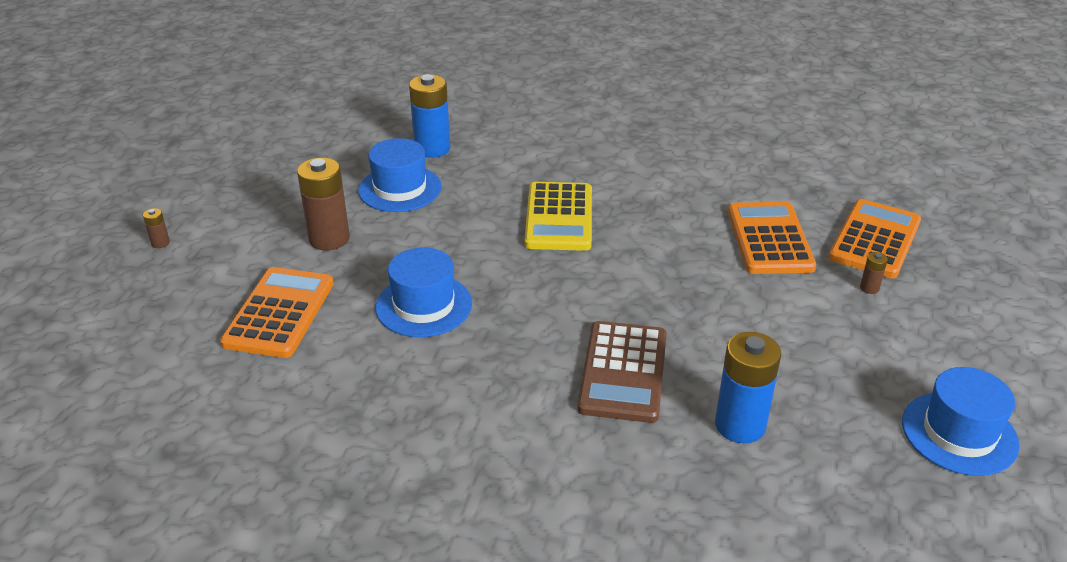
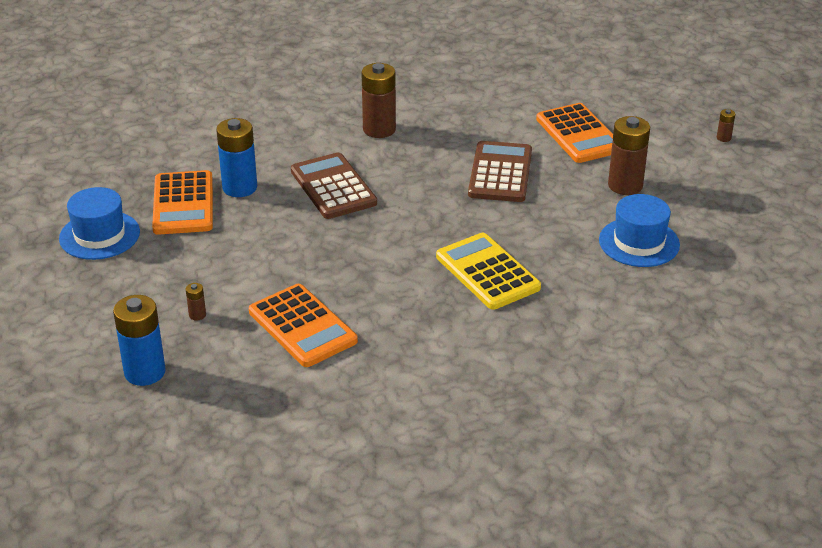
camera: 145 degrees right, 0 degrees up
(424, 305) = (500, 173): blue hat -> brown calculator
(432, 149) = (671, 290): blue battery -> blue battery (145, 372)
(487, 435) = (379, 129): none -> brown battery
(874, 240) = (211, 365): orange calculator -> orange calculator (183, 204)

